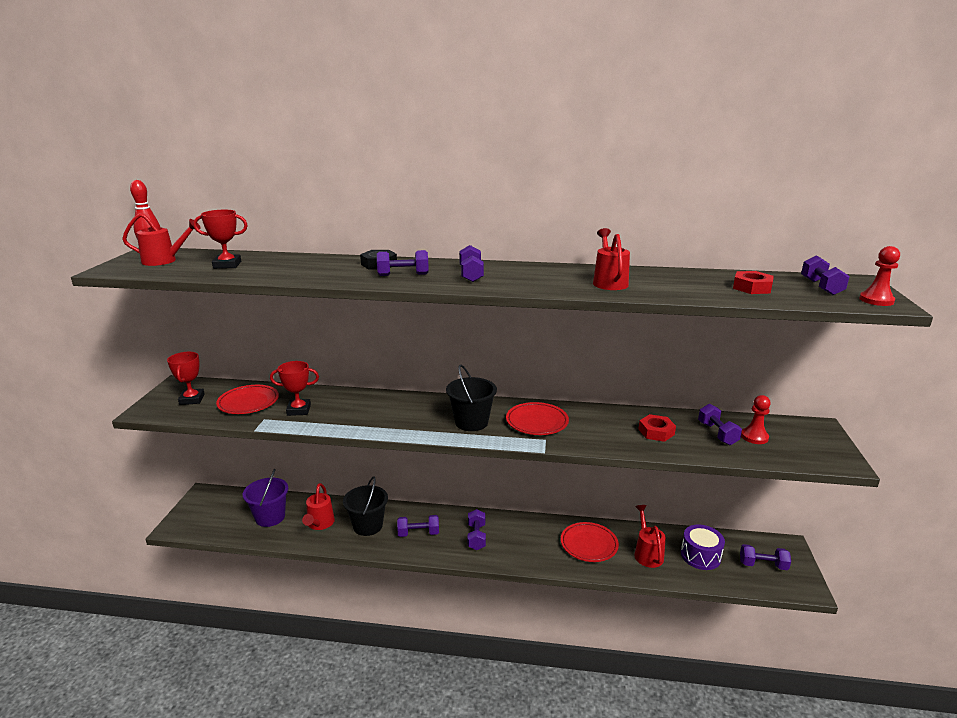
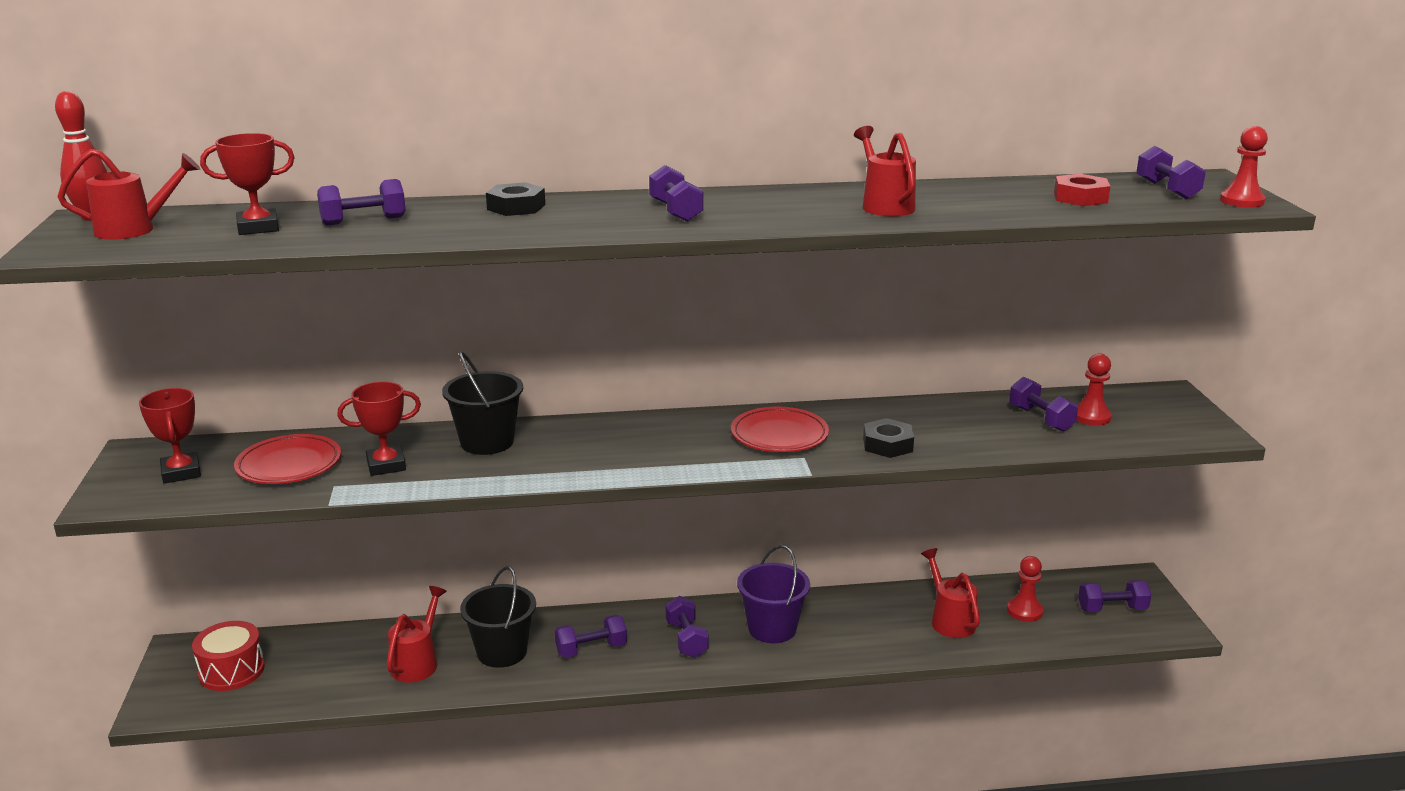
camera: 15 degrees left, 0 degrees up
(222, 511) = (232, 671): none -> red drum
(270, 517) = (324, 666): purple bucket -> purple bucket (772, 629)
(319, 524) = (417, 662): red watering can -> red watering can turned 150 degrees counterclockwise
(403, 275) = (570, 220): purple dumbbell -> purple dumbbell (363, 221)
(471, 422) = (680, 448): black bucket -> black bucket (487, 442)
(589, 545) = (861, 622): red plate -> none
(604, 438) = (887, 445): none -> black nut
(656, 432) = (957, 427): red nut -> none
(700, 556) = (1024, 611): purple drum -> red pawn

